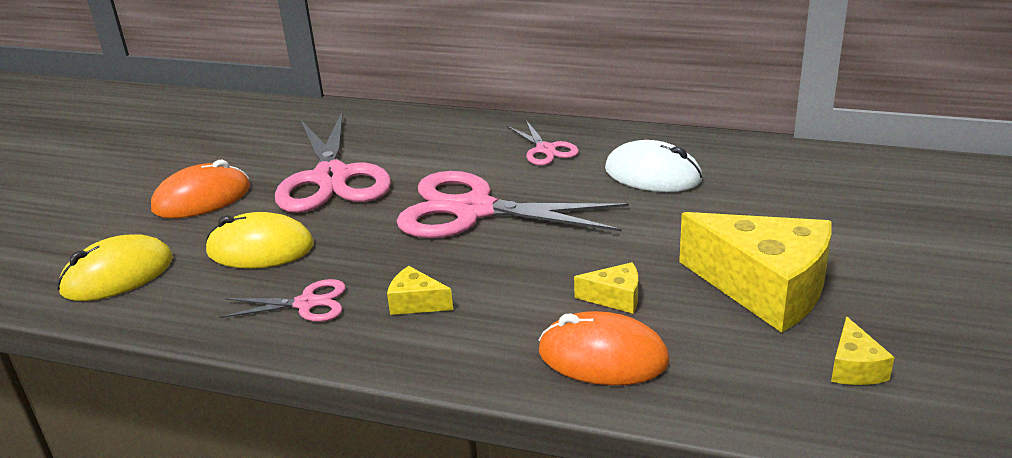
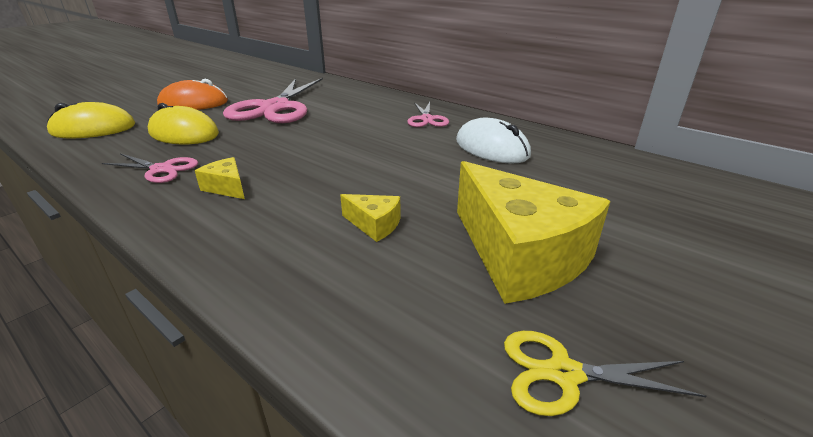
camera: 20 degrees right, 0 degrees up
(474, 210) = (338, 142): pink scissors -> none
(603, 356) = (311, 270): orange mouse -> none
(854, 367) = (564, 374): yellow cheese -> yellow scissors

